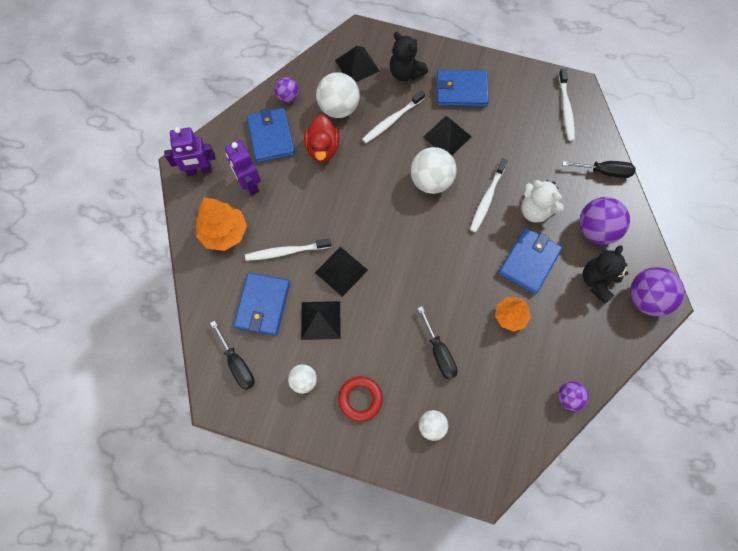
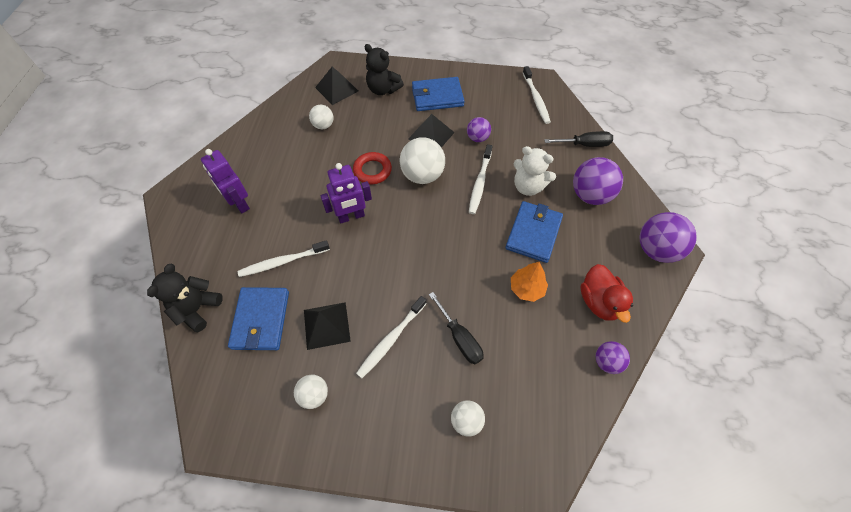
camera: 10 degrees left, 10 degrees down
(199, 170) = (186, 198): purple robot -> purple robot (351, 216)
(224, 232) = (214, 253): orange tree -> none
(237, 364) = (235, 389): black screwdriver -> none
(271, 137) = (258, 158): blue wallet -> none
(288, 97) = (273, 123): purple ball -> purple ball (477, 138)
(322, 148) = (311, 161): red duck -> red duck (599, 302)
(339, 108) = (323, 125): white ball -> white ball, size x0.57
(341, 271) = (343, 272): black pyramid -> none
(360, 399) = (381, 404): red ring -> red ring (372, 170)
(392, 120) = (376, 129): white toothbrush -> white toothbrush (391, 339)
(597, 281) = (604, 241): black teddy bear -> black teddy bear (197, 309)

